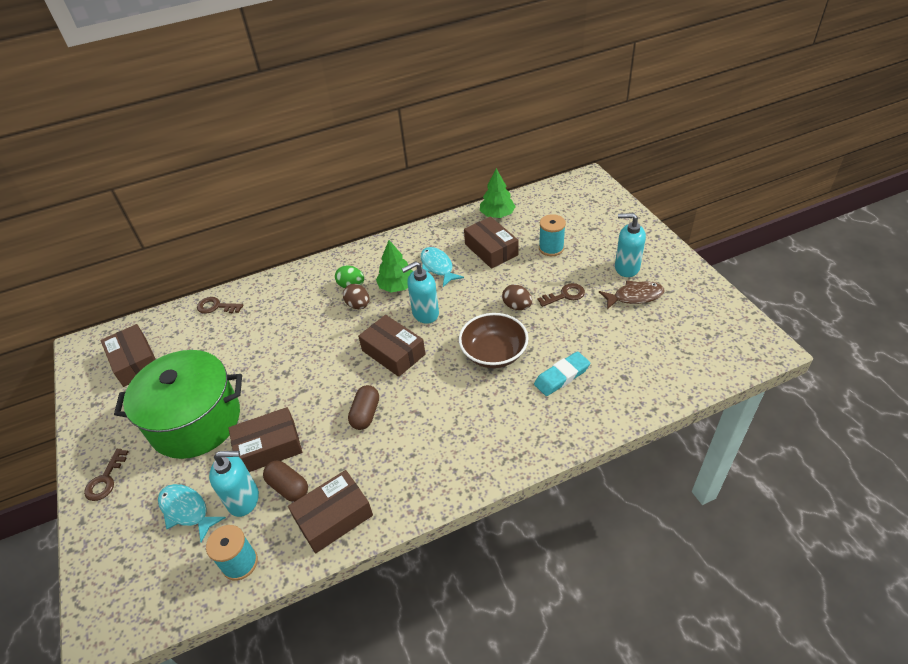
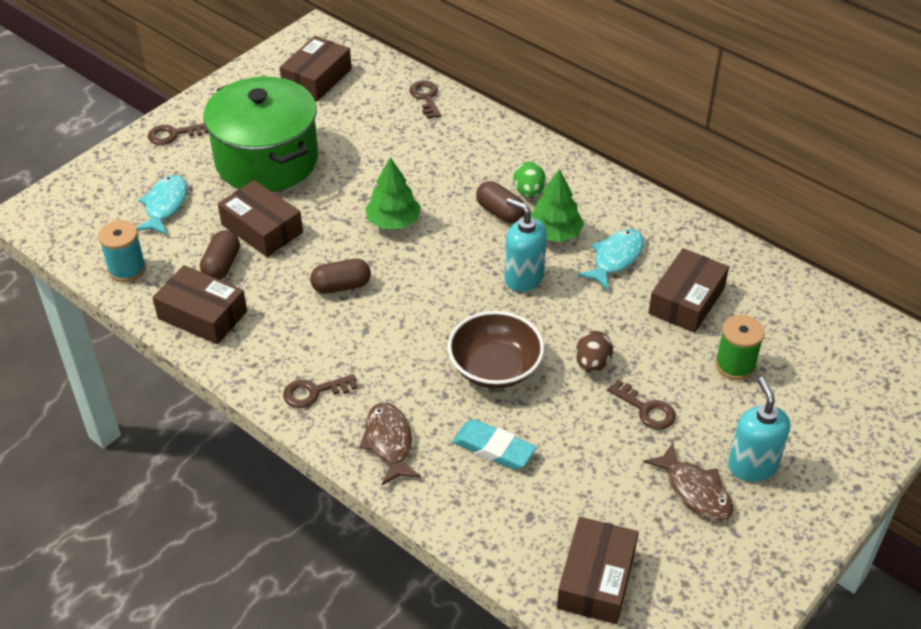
camera: 60 degrees right, 0 degrees up
(244, 499) = (194, 239): turquoise soap dispenser -> none
(358, 305) = (500, 212): brown egg -> brown capsule
(393, 352) = (443, 274): brown box -> brown box (596, 579)
(459, 463) = (313, 392): none -> brown key
(497, 215) = (766, 282): green tree -> green tree (393, 222)
(529, 431) = (389, 442): none -> brown fish
(551, 248) = (735, 365): turquoise spool -> green spool

